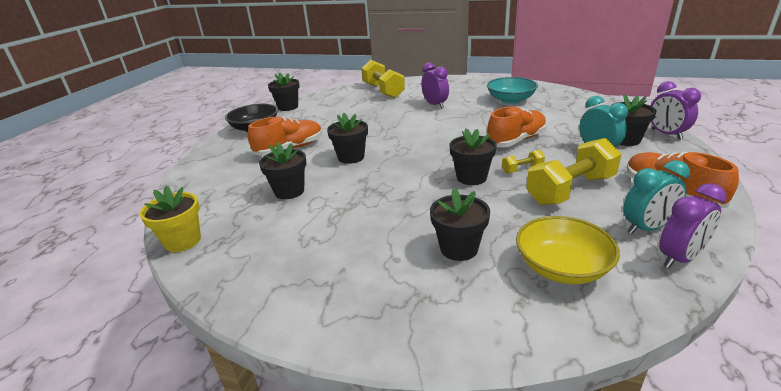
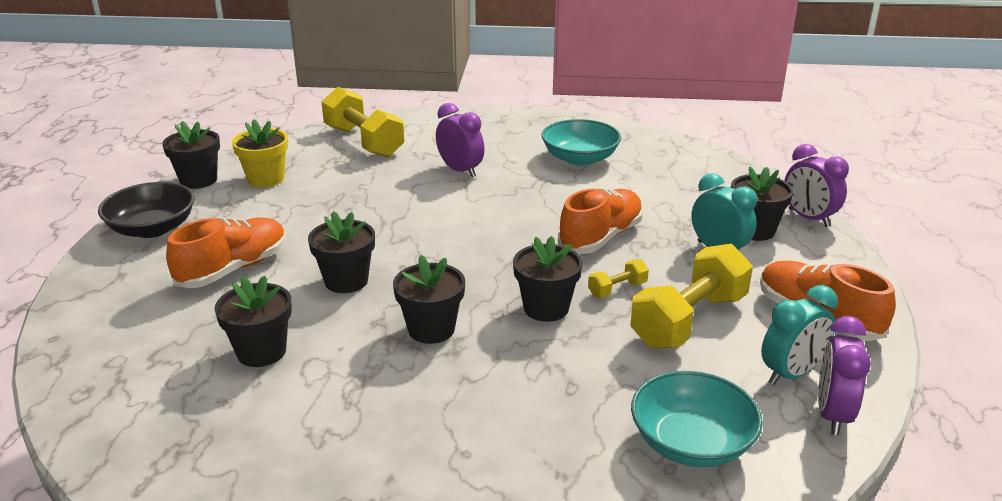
camera: 15 degrees left, 0 degrees up
(183, 241) = (110, 457): yellow flower pot -> yellow flower pot (266, 179)
(459, 248) = (550, 428): black flower pot -> black flower pot (431, 329)
(561, 267) = (691, 442): yellow bowl -> turquoise bowl
(679, 258) = (832, 415): purple clock -> purple clock turned 150 degrees clockwise

